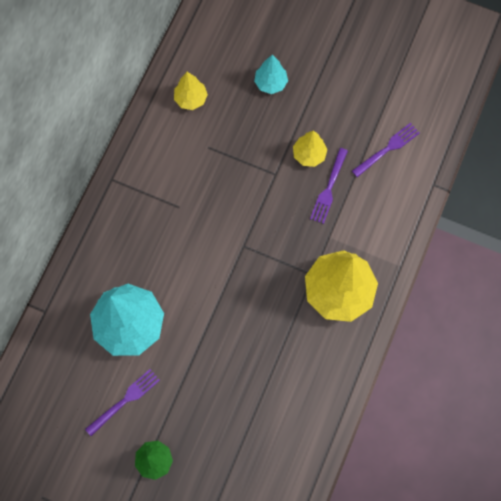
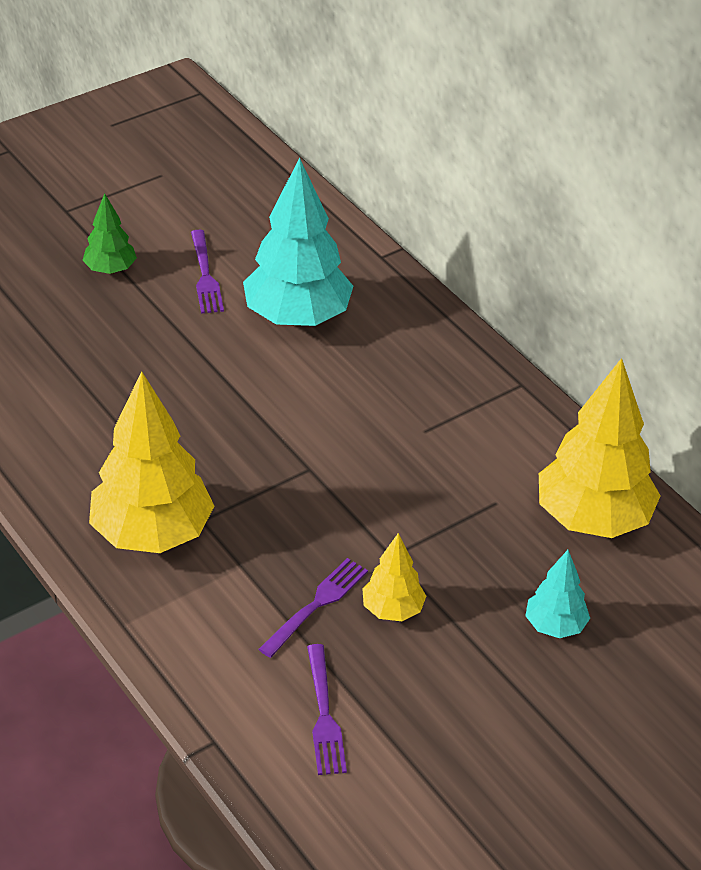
camera: 120 degrees right, 30 degrees down
(191, 99) = (593, 519): yellow tree -> yellow tree, size x2.00
(328, 189) = (317, 604): purple fork -> purple fork turned 75 degrees clockwise

